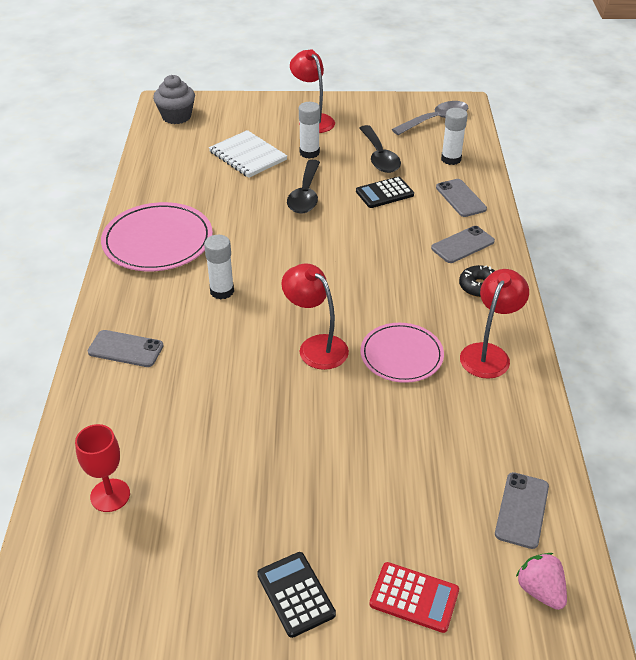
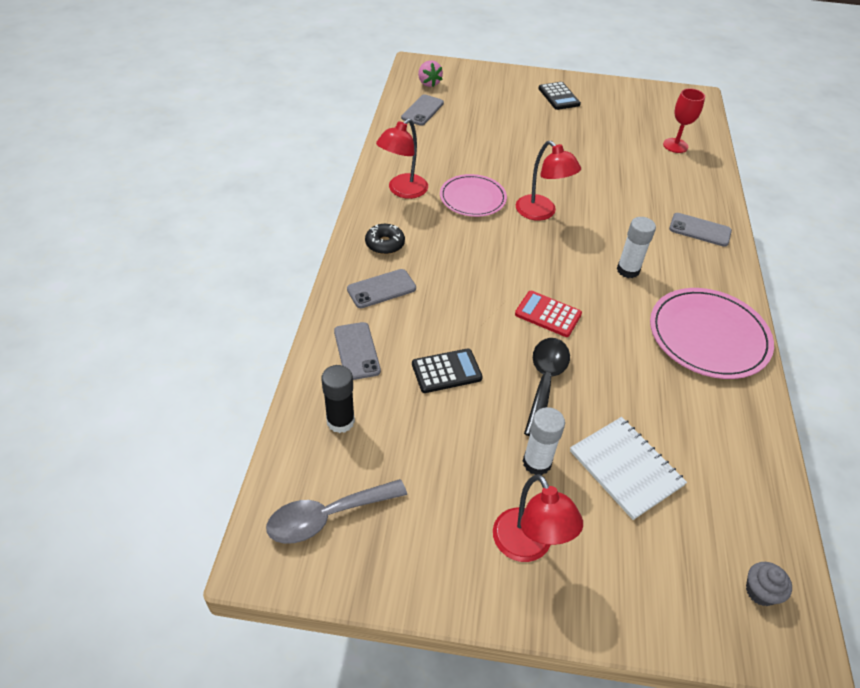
camera: 175 degrees left, 5 degrees up
(176, 116) = (760, 591): grey cupcake -> grey cupcake, size x0.60
(379, 157) = (438, 440): black spoon -> none
(414, 597) = (496, 88): red calculator -> red calculator (548, 314)
(451, 159) = (340, 421): white glue stick -> black glue stick

